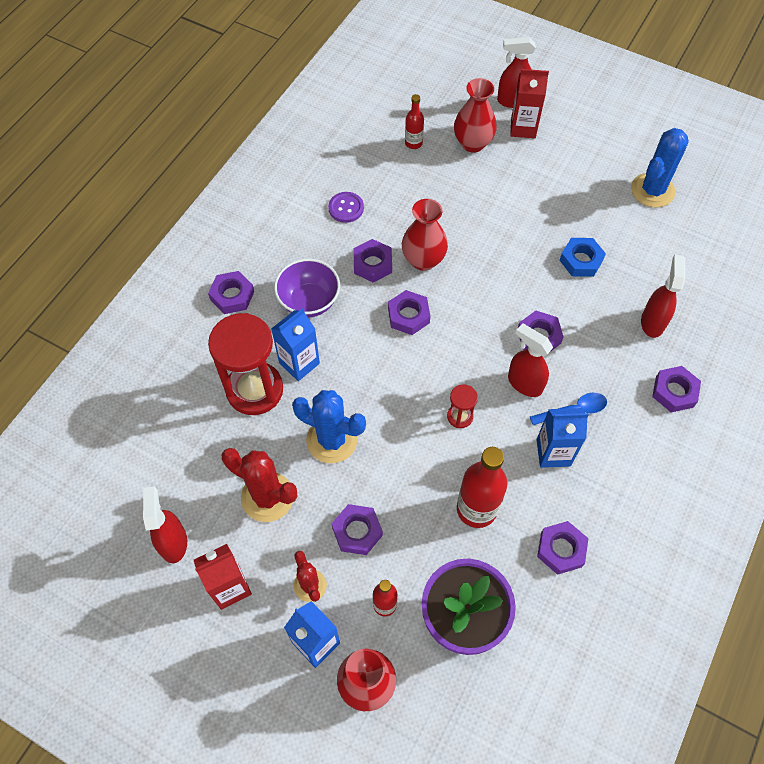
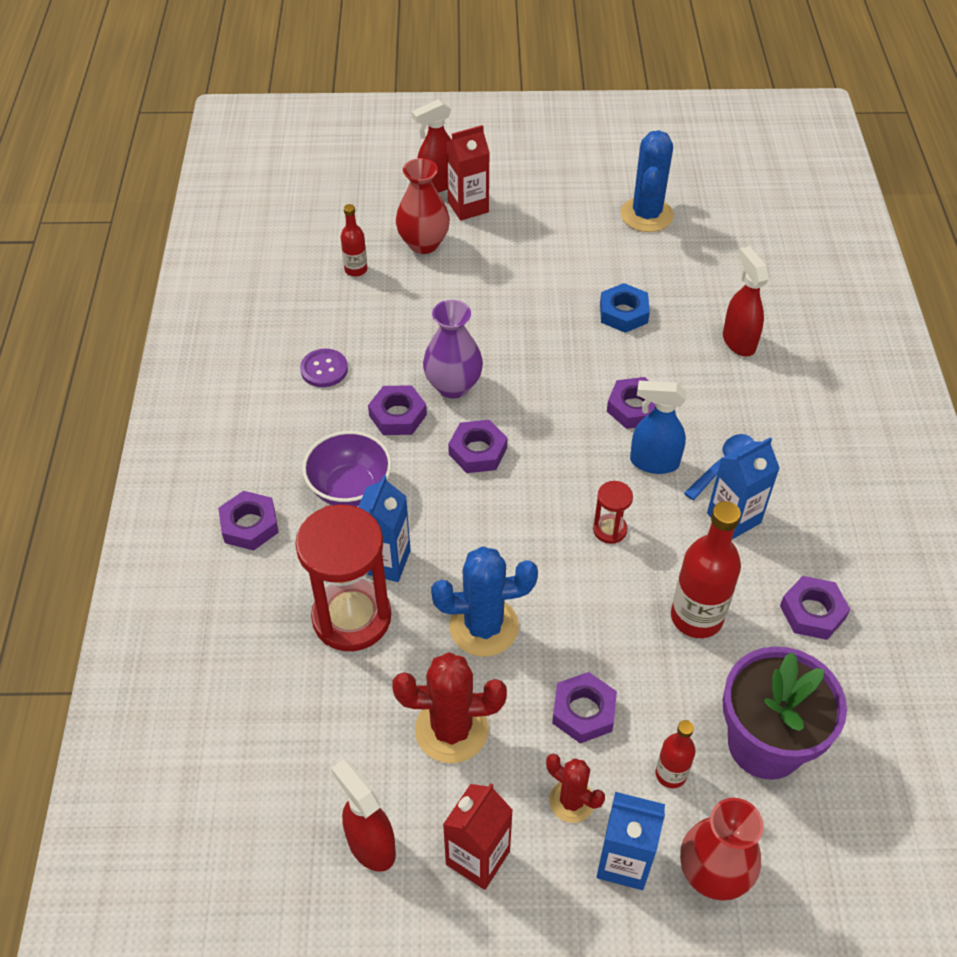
camera: 30 degrees left, 10 degrees down
(423, 260) = (453, 386): red vase -> purple vase
(524, 383) = (653, 462): red spray bottle -> blue spray bottle
(674, 392) = (808, 399): purple nut -> none

